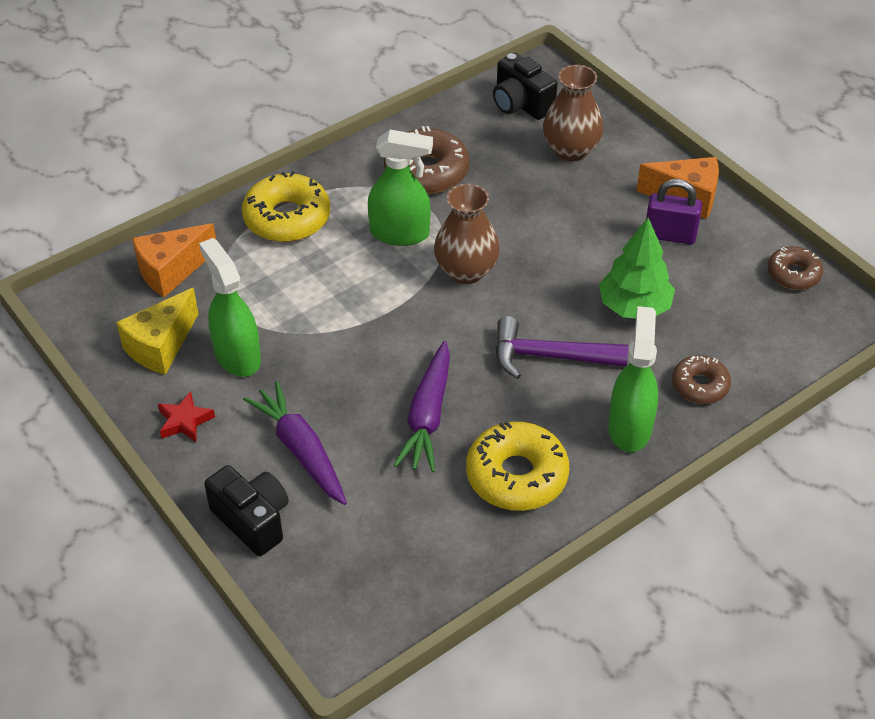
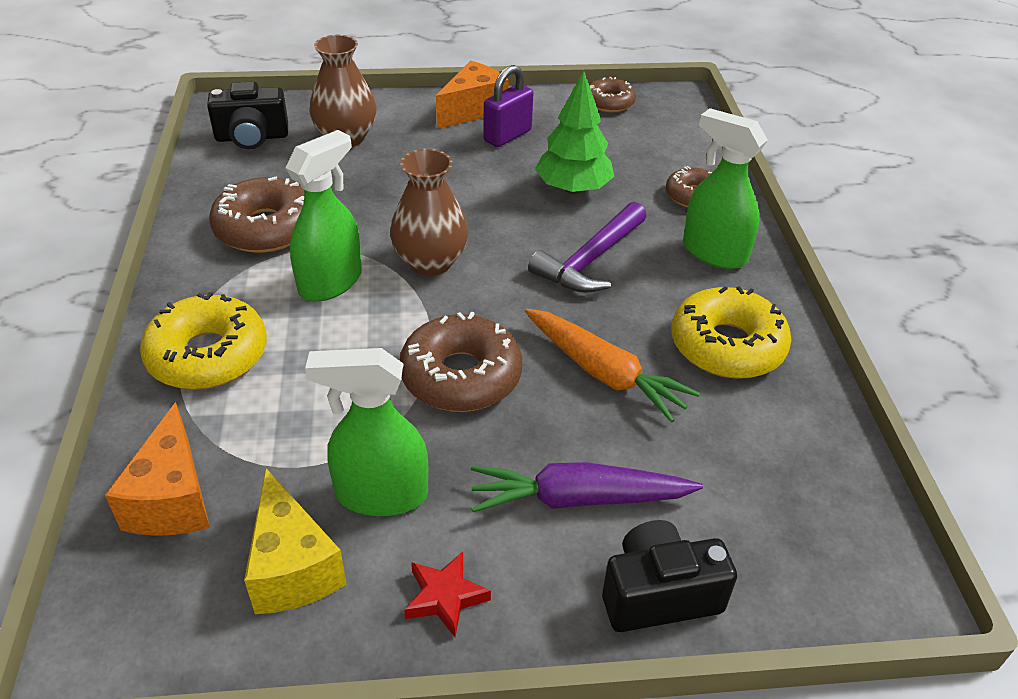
camera: 60 degrees left, 5 degrees down
(364, 343) = (461, 376): none -> brown donut
(428, 416) = (604, 373): purple carrot -> orange carrot

